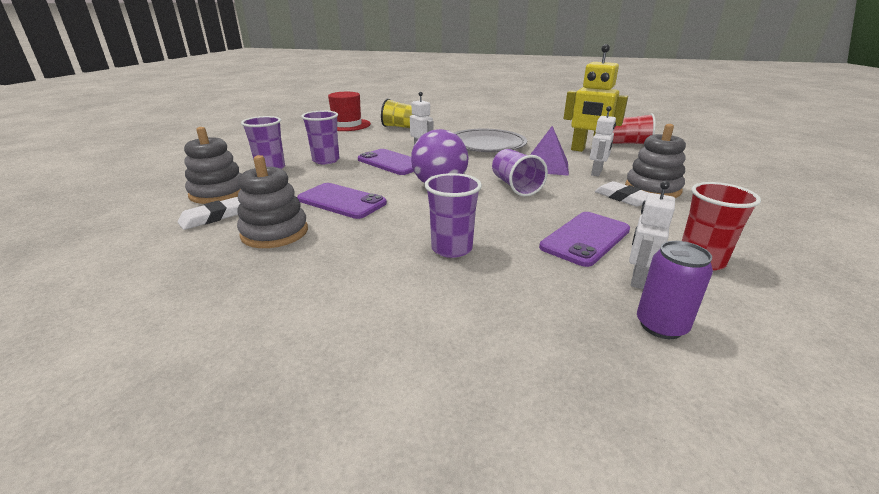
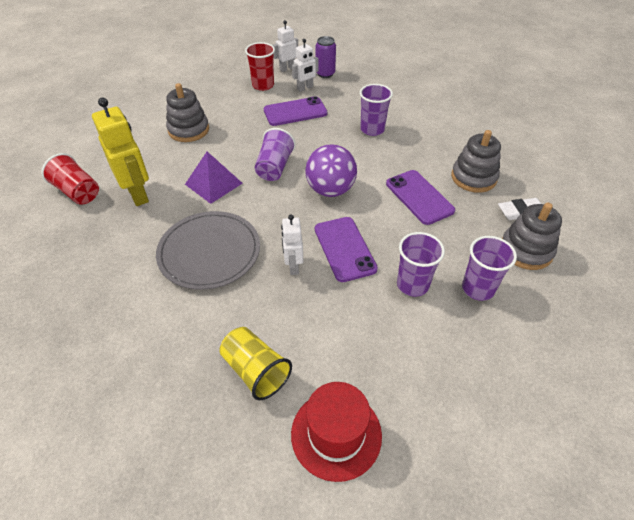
camera: 150 degrees left, 20 degrees up
(596, 173) = (190, 160): white robot -> white robot (287, 68)
(623, 198) = (223, 129): white eraser -> none

